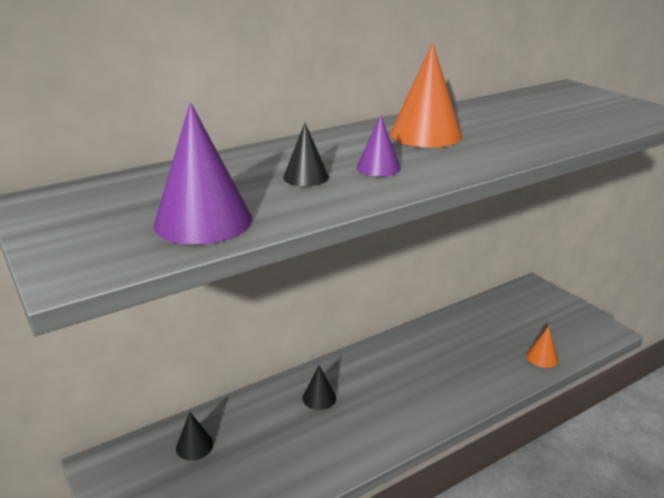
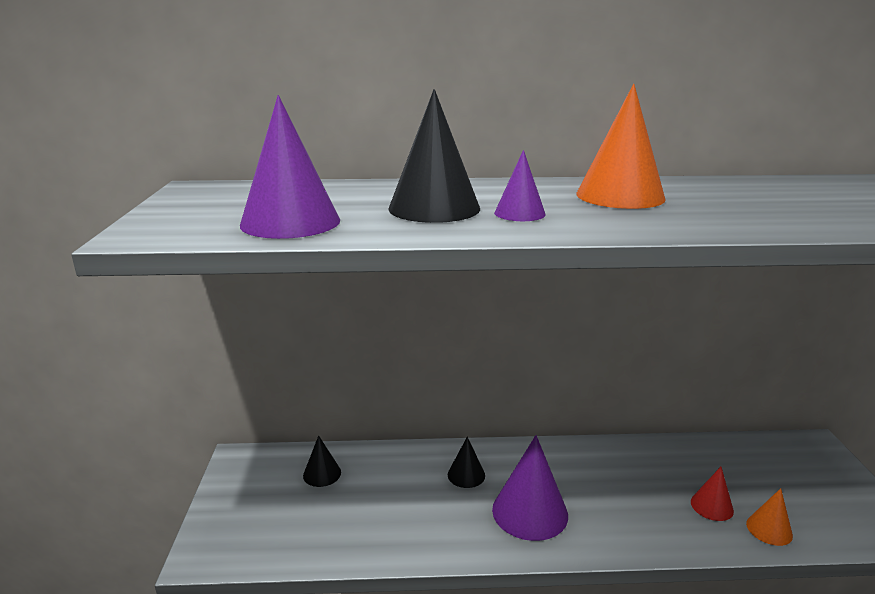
camera: 30 degrees right, 5 degrees down
(306, 177) = (434, 208): black cone -> black cone, size x1.85
(387, 408) = (530, 512): none -> purple cone
(500, 354) = (711, 506): none -> red cone

